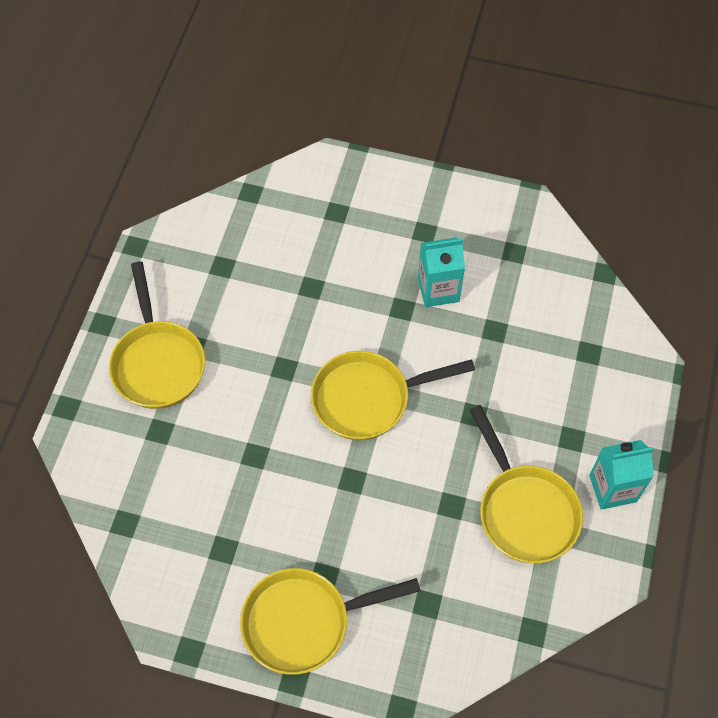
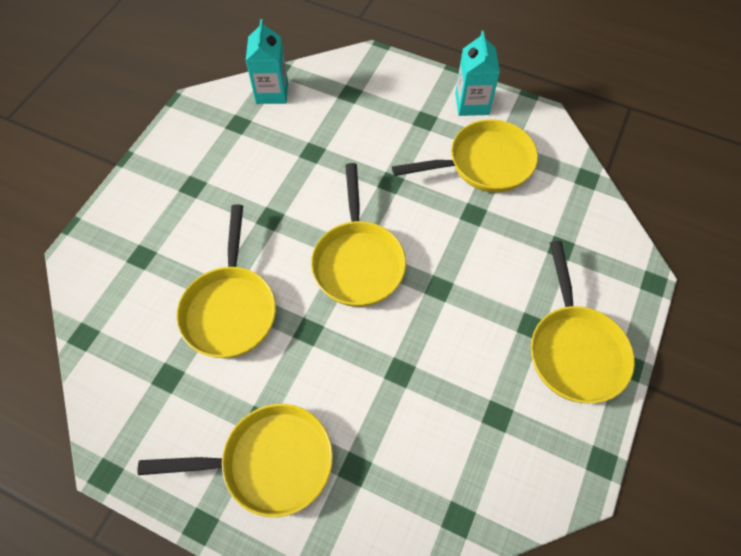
camera: 80 degrees left, 0 degrees up
(296, 298) = (230, 308): none -> yellow pan
(438, 289) = (258, 186): turquoise carton -> turquoise carton (272, 92)

